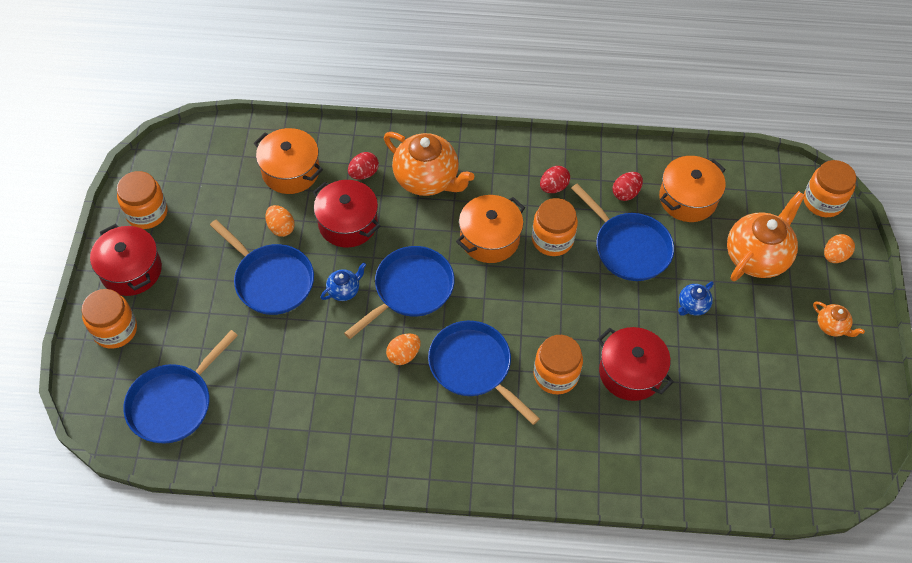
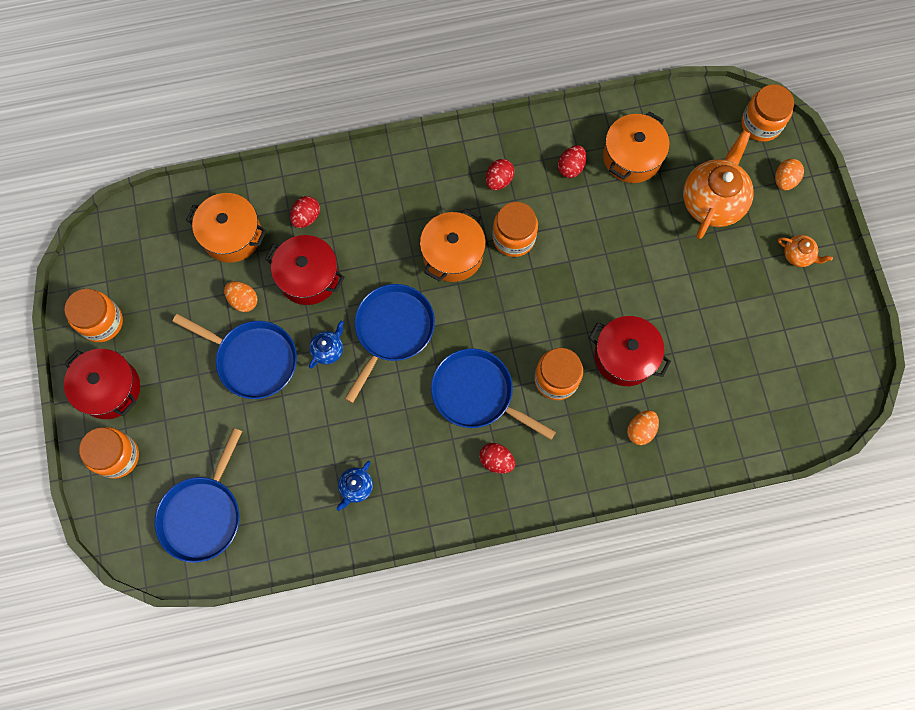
camera: 15 degrees left, 15 degrees up
(403, 355) = (407, 400): orange egg -> orange egg (640, 430)
(427, 179) = (372, 206): orange teapot -> none
(473, 433) = (496, 460): none -> red egg
(629, 247) = (589, 226): blue pan -> none
(692, 306) = (664, 271): blue teapot -> blue teapot (356, 487)

